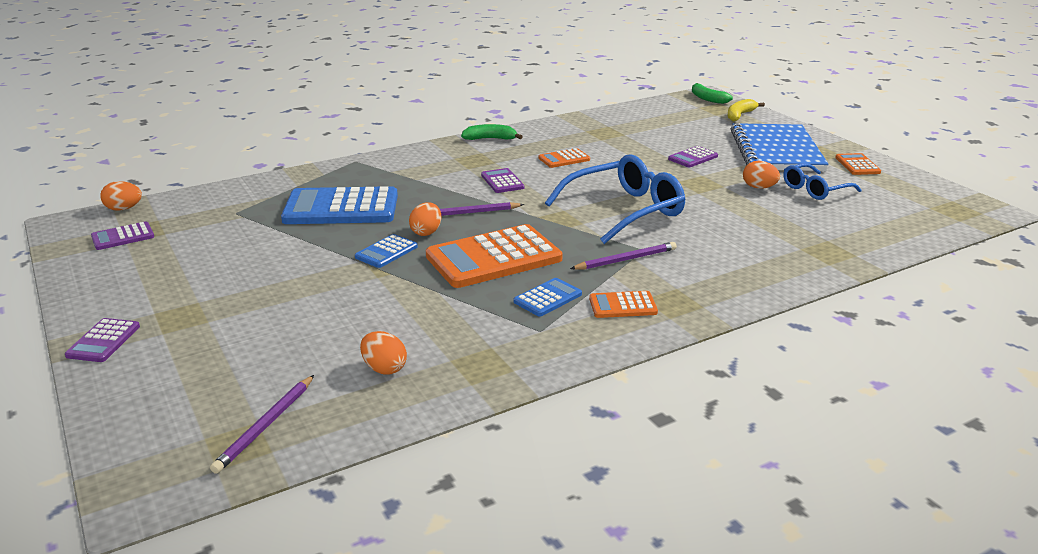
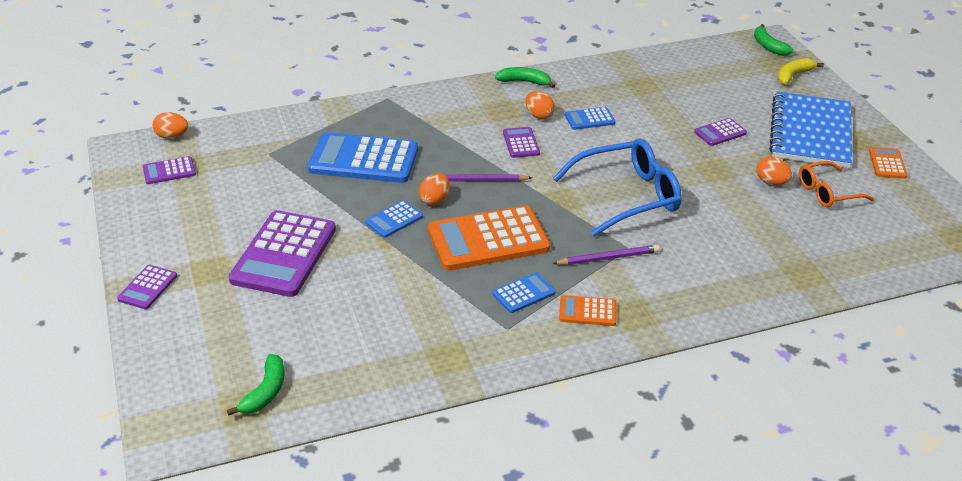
camera: 10 degrees right, 10 degrees up
(266, 426) = (265, 392): purple pencil -> green banana
(267, 293) = (284, 254): none -> purple calculator
(384, 368) = (367, 349): orange egg -> orange egg (539, 115)
(564, 159) = (589, 119): orange calculator -> blue calculator
(815, 189) = (827, 192): blue glasses -> orange glasses

